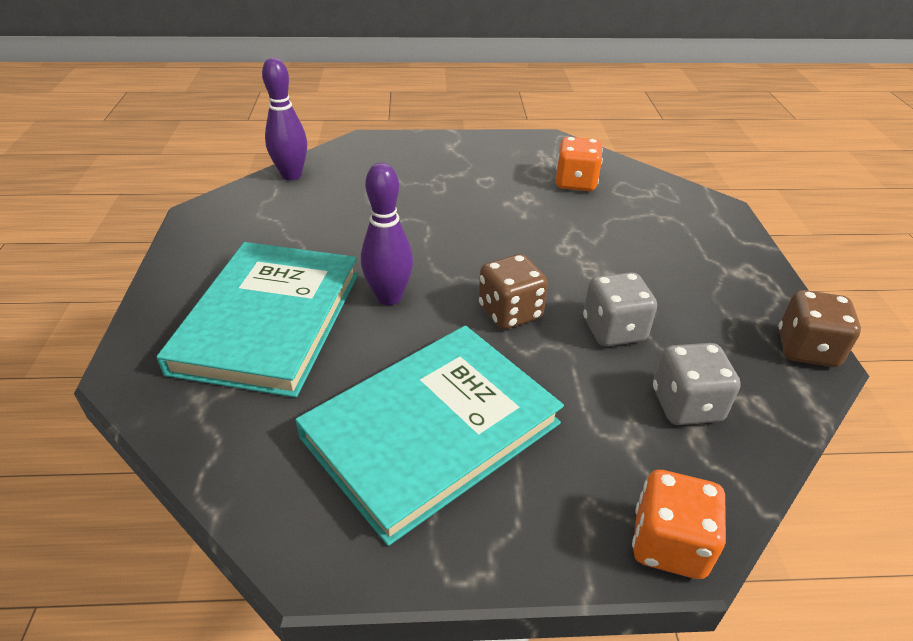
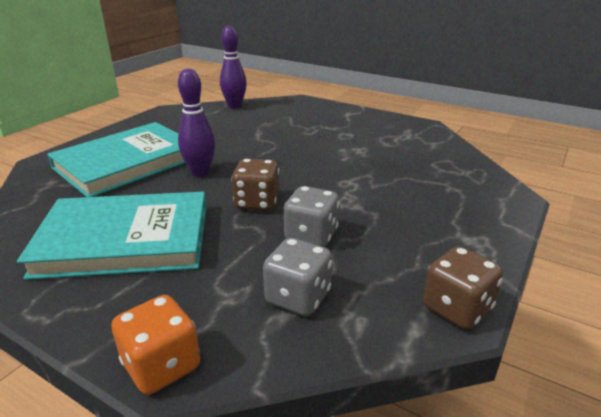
camera: 35 degrees right, 10 degrees down
(575, 183) = (408, 151): orange dice -> none

